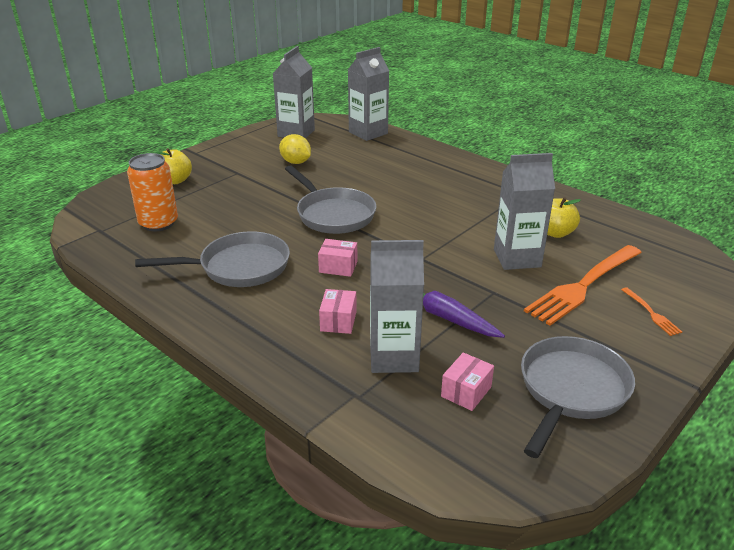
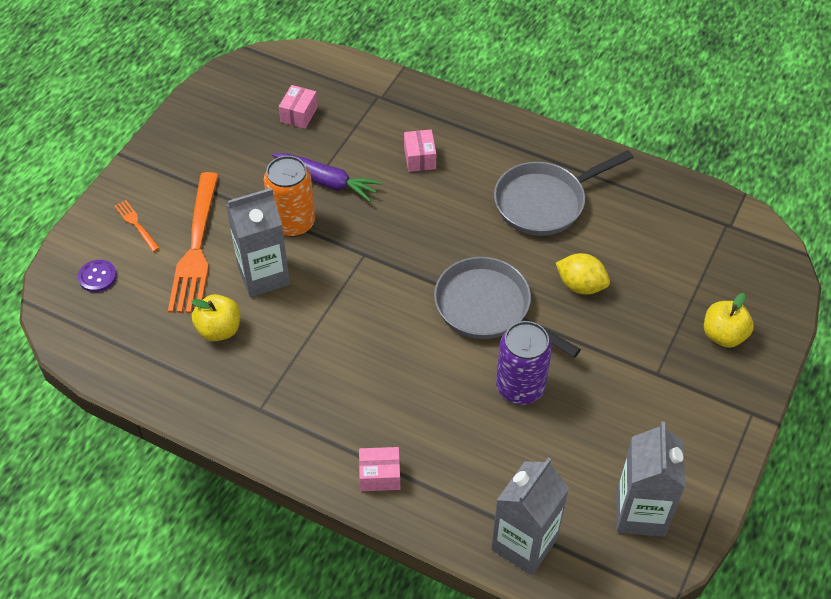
camera: 165 degrees right, 20 degrees up
(158, 223) = (675, 249): orange can -> orange can (293, 223)
(296, 162) = (593, 419): yellow lemon -> yellow lemon (581, 285)
(334, 179) = (520, 387): none -> purple can
(338, 267) = (446, 223): pink box -> pink box (380, 475)
(394, 357) = (361, 133): grey carton -> none
(571, 390) = (218, 131): grey pan -> none
(583, 286) = (196, 248): orange fork -> orange fork turned 150 degrees clockwise
(677, 279) = (97, 277): none -> purple button

